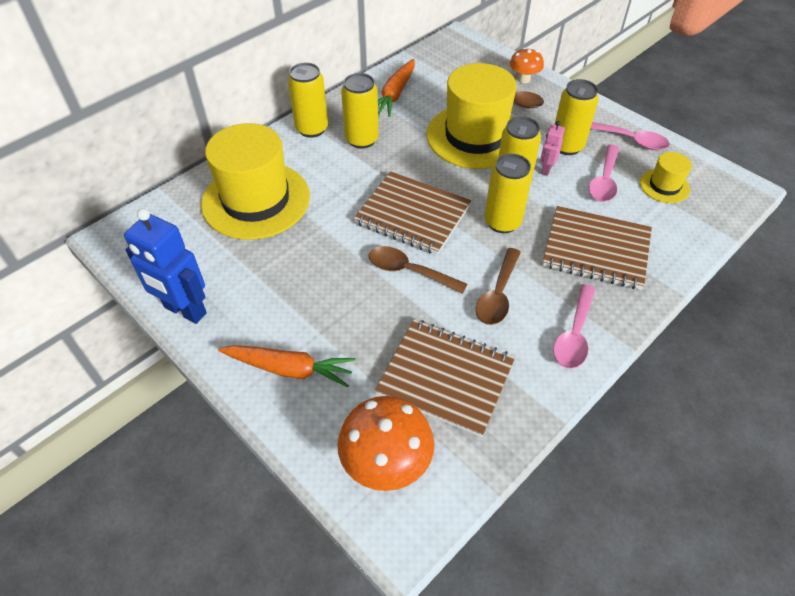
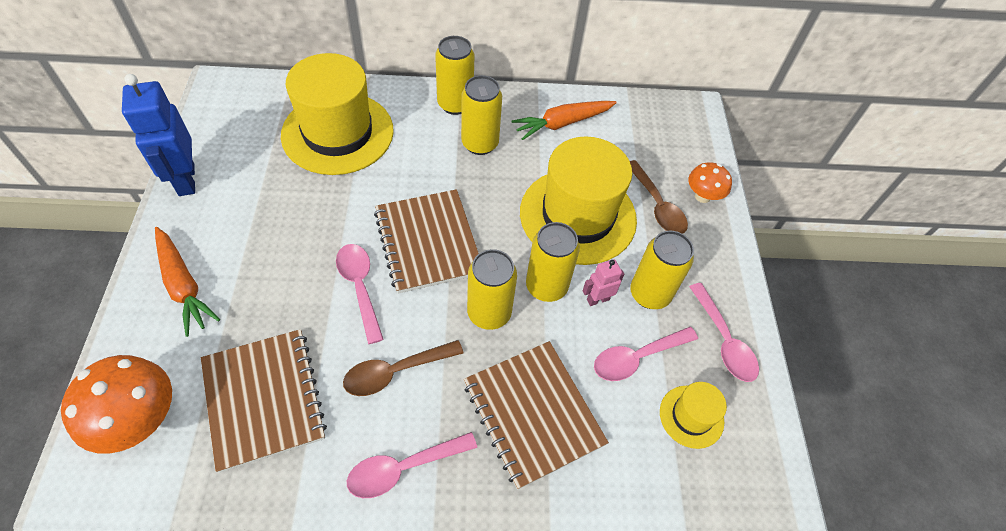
camera: 40 degrees right, 5 degrees up
(409, 271) = (360, 287): brown spoon -> pink spoon

